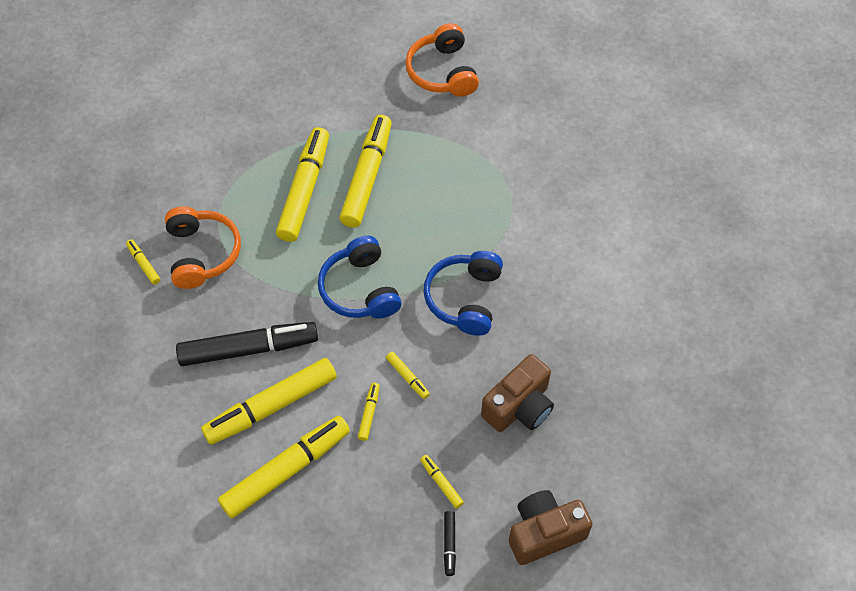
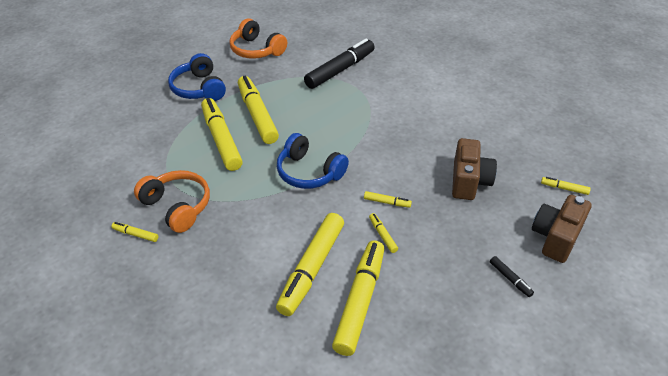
camera: 35 degrees left, 15 degrees down
(248, 349) = (263, 244): black marker -> black marker (340, 70)
(441, 483) = (468, 247): yellow marker -> yellow marker (564, 188)
(464, 298) = (379, 145): blue headphones -> blue headphones (199, 88)

